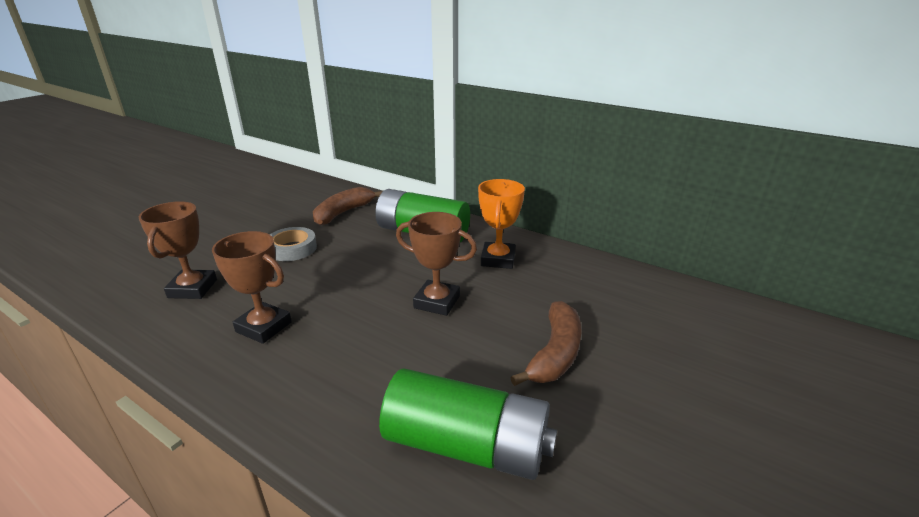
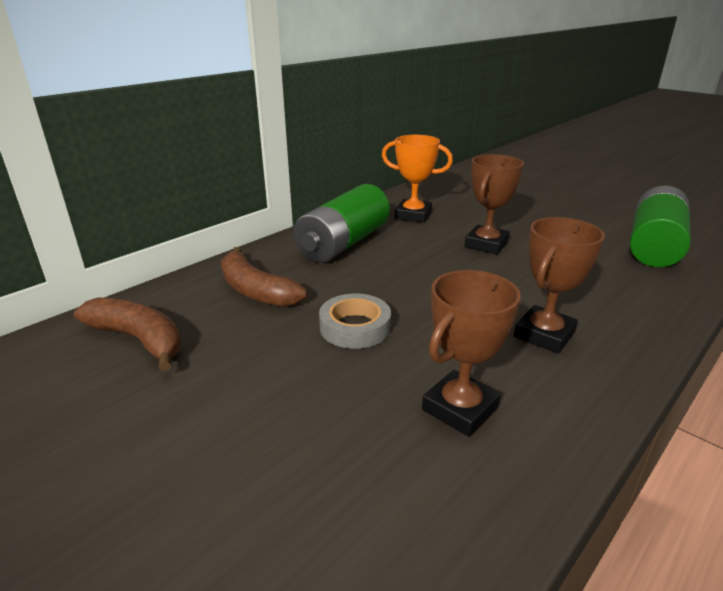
camera: 80 degrees left, 0 degrees up
(192, 289) = (460, 408): brown trophy -> brown trophy turned 60 degrees counterclockwise
(555, 353) = (549, 212): brown banana -> brown banana (139, 340)

